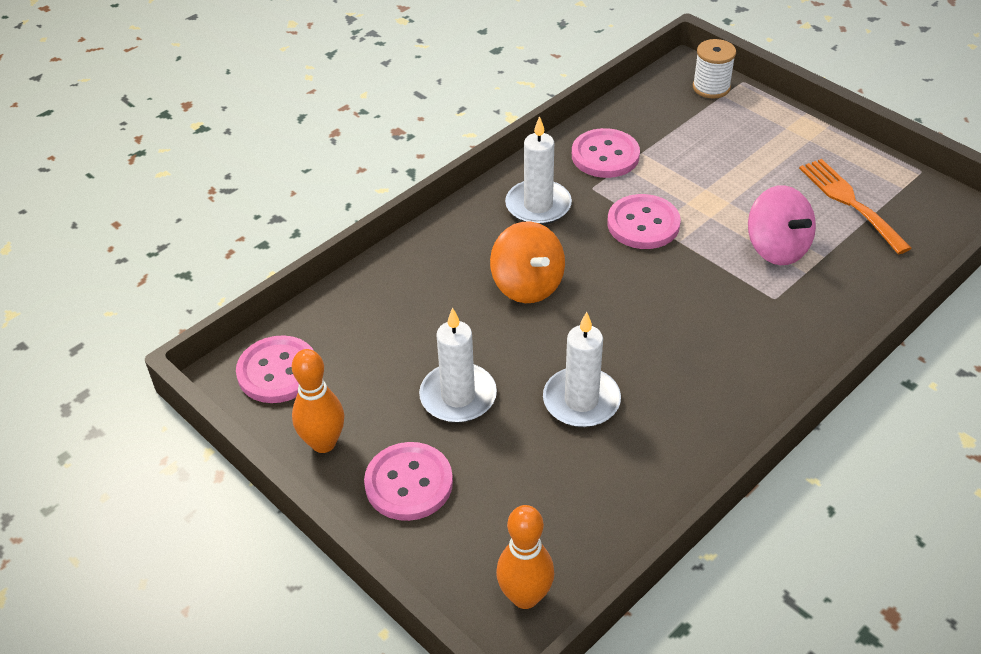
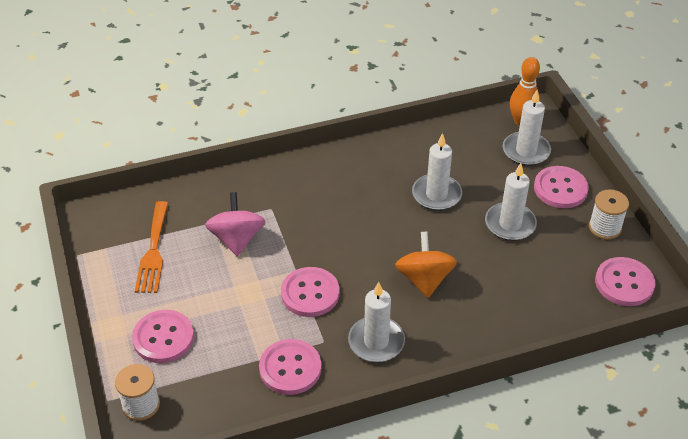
camera: 155 degrees left, 0 degrees up
(323, 443) = (604, 227): orange bowling pin -> white spool
(490, 534) = (526, 151): none -> white candle
(748, 136) = (163, 338): none -> pink button

